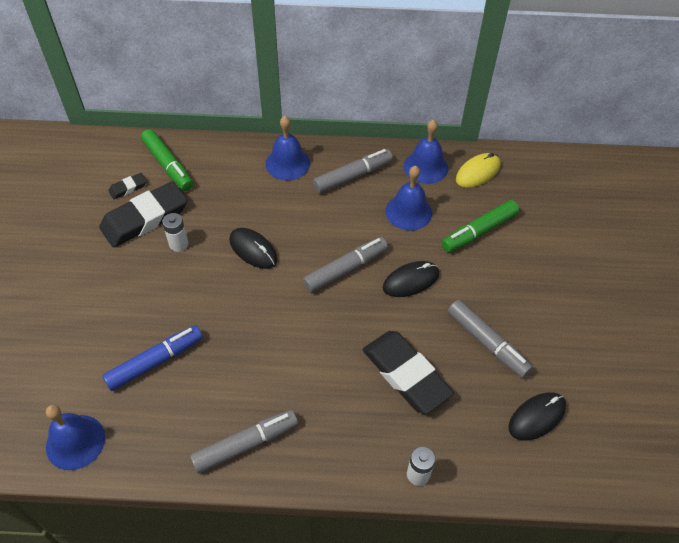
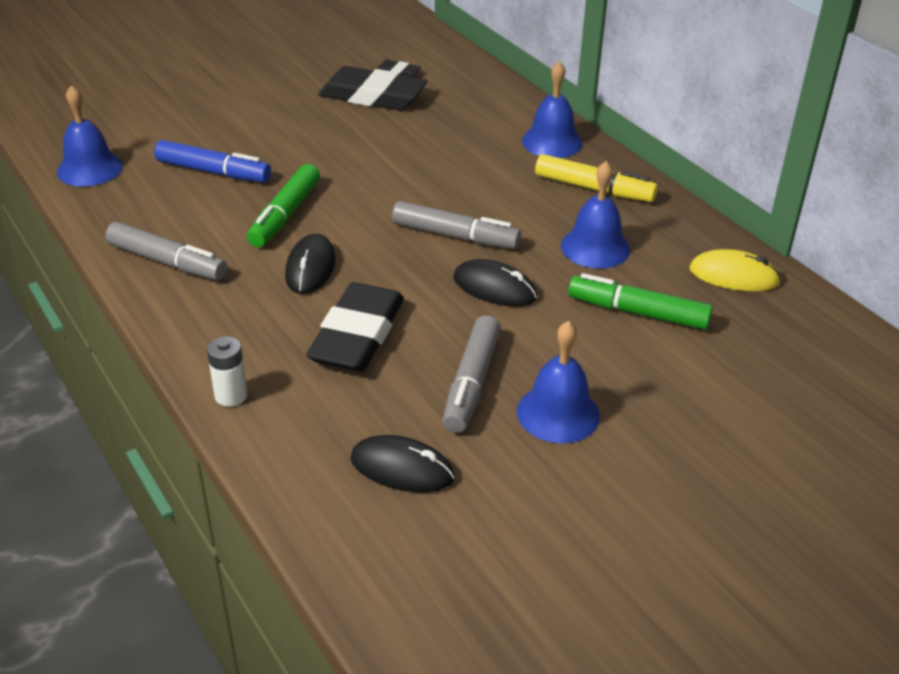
camera: 55 degrees right, 15 degrees down
(168, 165) = (453, 80): green marker -> green marker (285, 215)
(178, 244) = (364, 126): white battery -> none
(253, 250) = (409, 169): black mouse -> black mouse (310, 268)
(353, 176) = (594, 189): grey marker -> yellow marker
(425, 167) = (683, 233): blue bell -> blue bell (558, 413)

